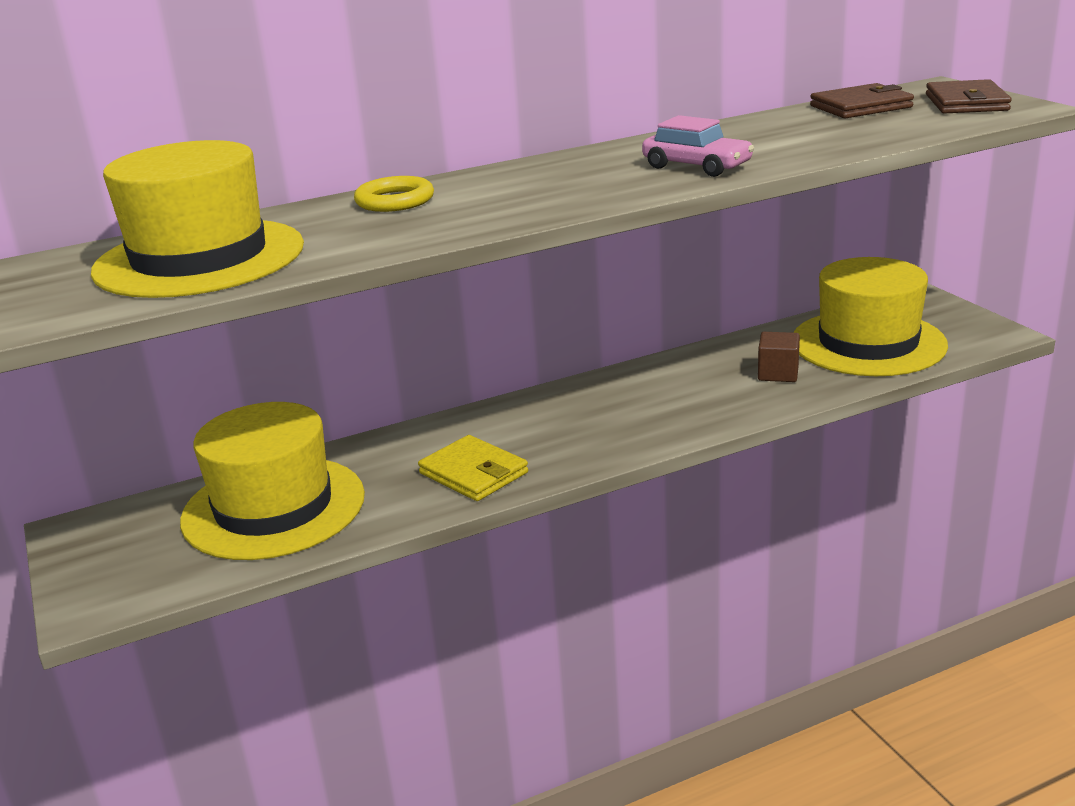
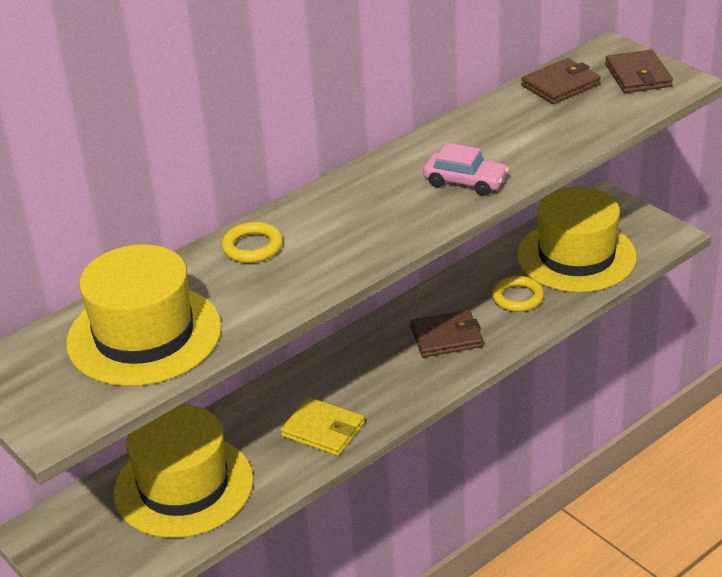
camera: 15 degrees left, 10 degrees up
(672, 401) = (446, 337): none -> brown wallet
(778, 373) = (517, 297): brown cube -> yellow ring

